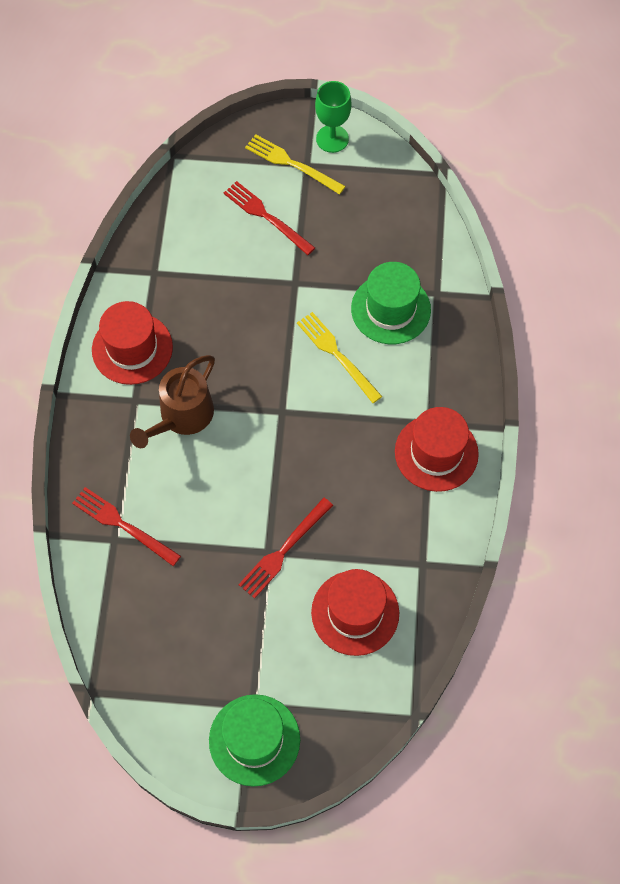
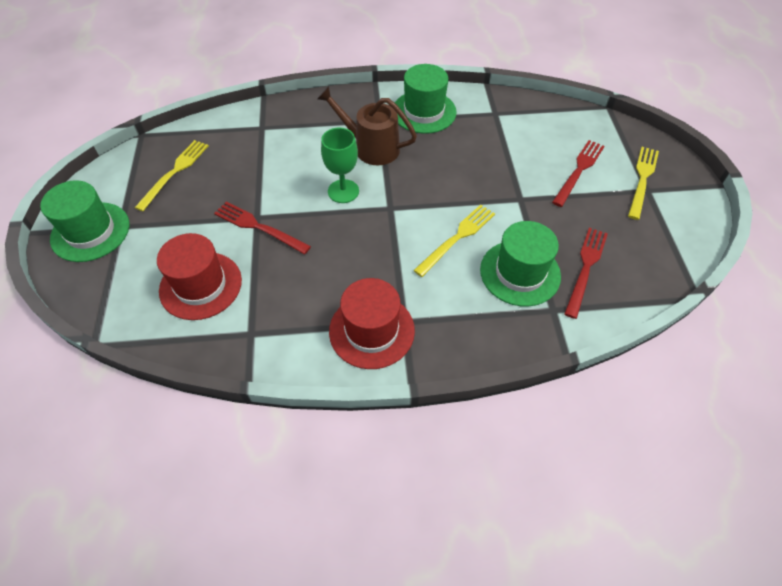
camera: 80 degrees right, 10 degrees down
(123, 525) = (274, 130): red fork -> red fork (586, 268)
(132, 348) = (424, 112): red hat -> green hat
(174, 645) = (175, 172): none -> yellow fork
(332, 139) = (686, 204): green goblet -> green goblet (343, 191)

